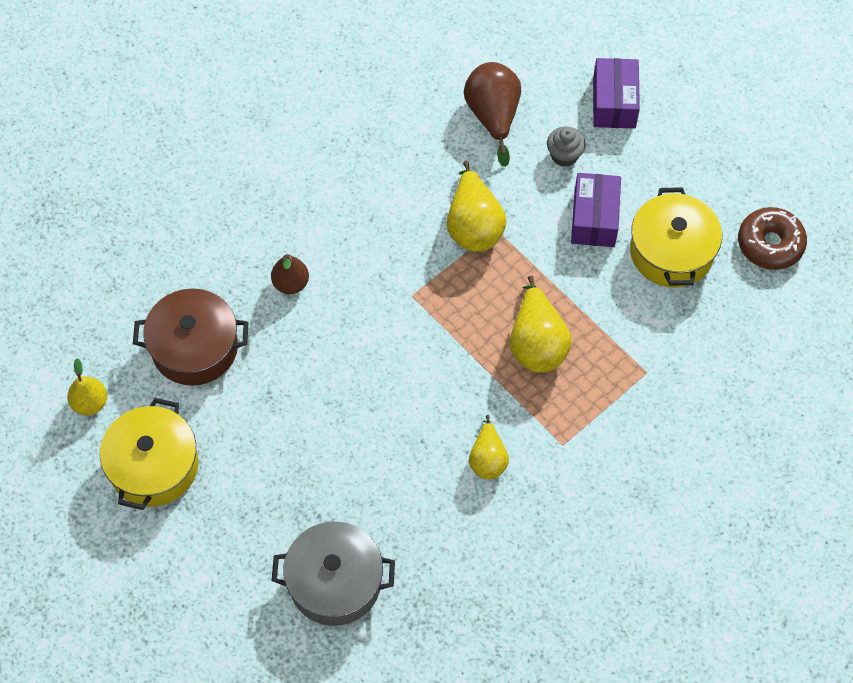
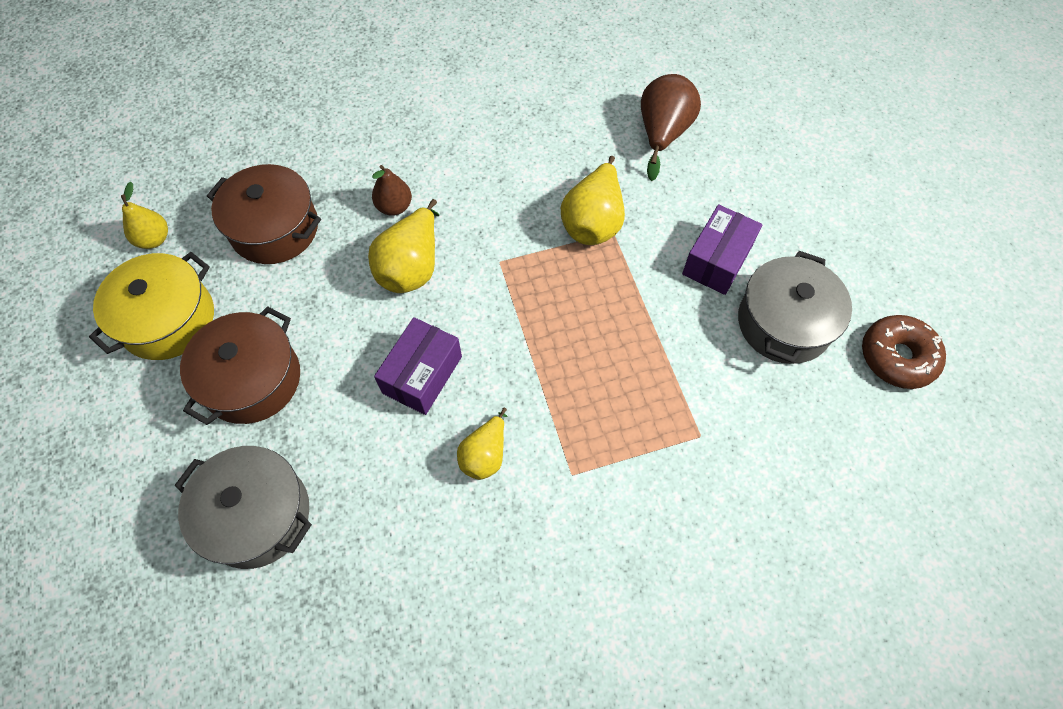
camera: 25 degrees right, 0 degrees up
(261, 483) = (252, 379): none -> brown pot
(536, 343) = (598, 357): yellow pear -> yellow pear (412, 267)
(564, 155) = (715, 192): grey cupcake -> none
(614, 103) = (787, 163): purple box -> purple box (422, 374)
(671, 252) = (783, 323): yellow pot -> grey pot

